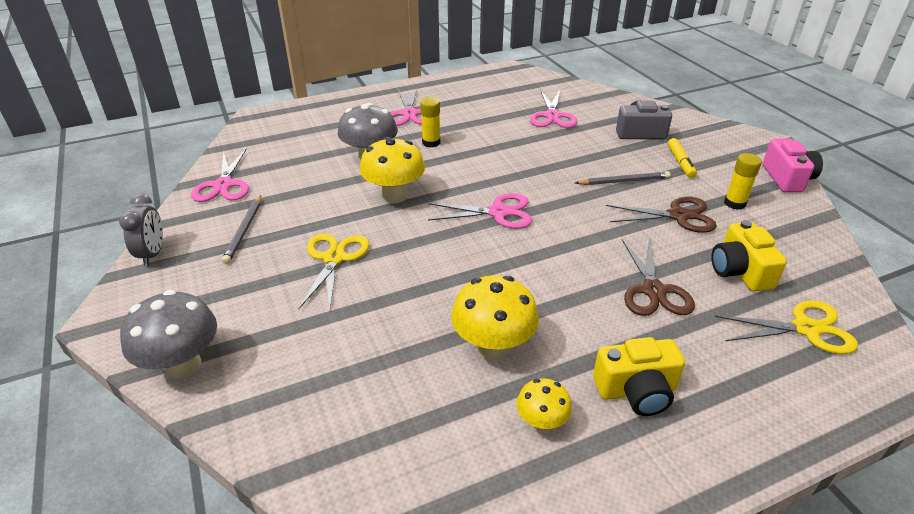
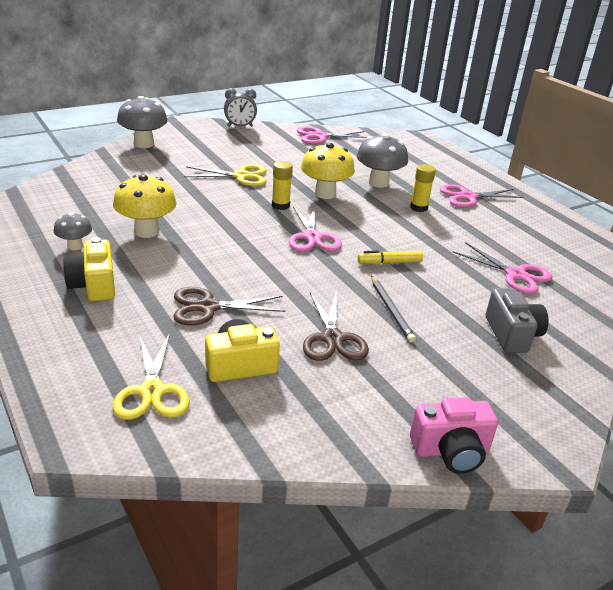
camera: 80 degrees right, 5 degrees down
(244, 231) = (268, 147): grey pencil -> none
(541, 422) = (75, 246): yellow mushroom -> grey mushroom
(552, 116) = (515, 275): pink scissors -> pink scissors turned 135 degrees counterclockwise
(680, 162) = (451, 357): yellow marker -> yellow marker (389, 262)
(734, 203) = (371, 386): yellow glue stick -> yellow glue stick (280, 205)

